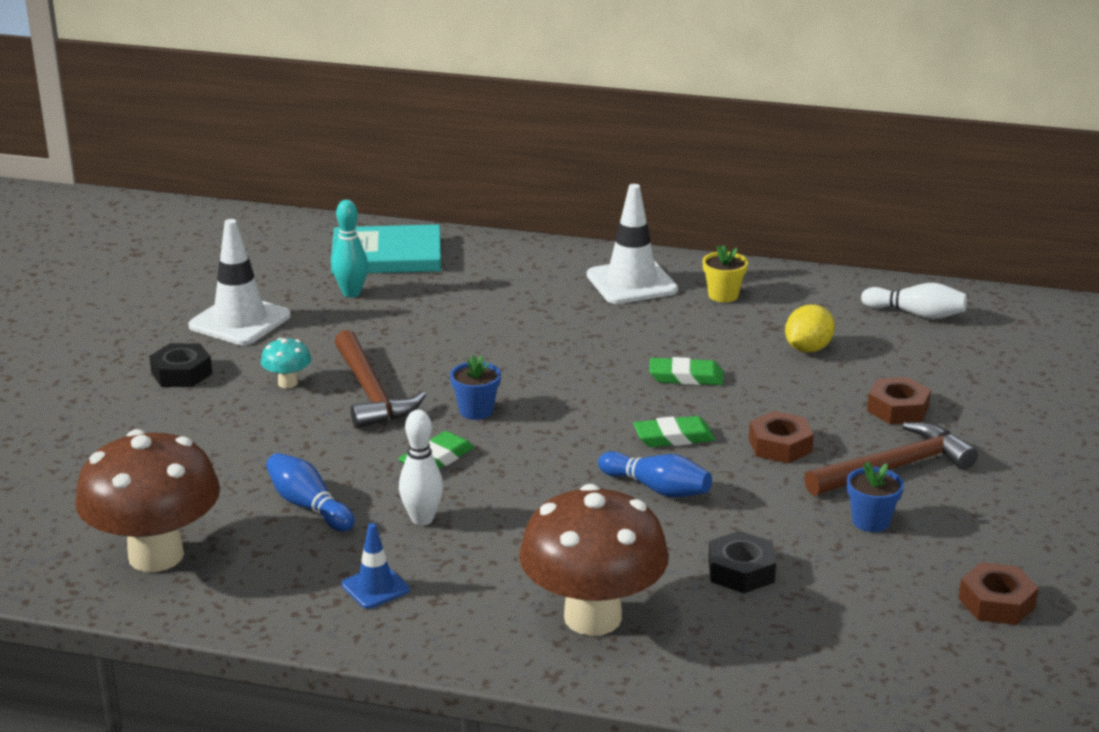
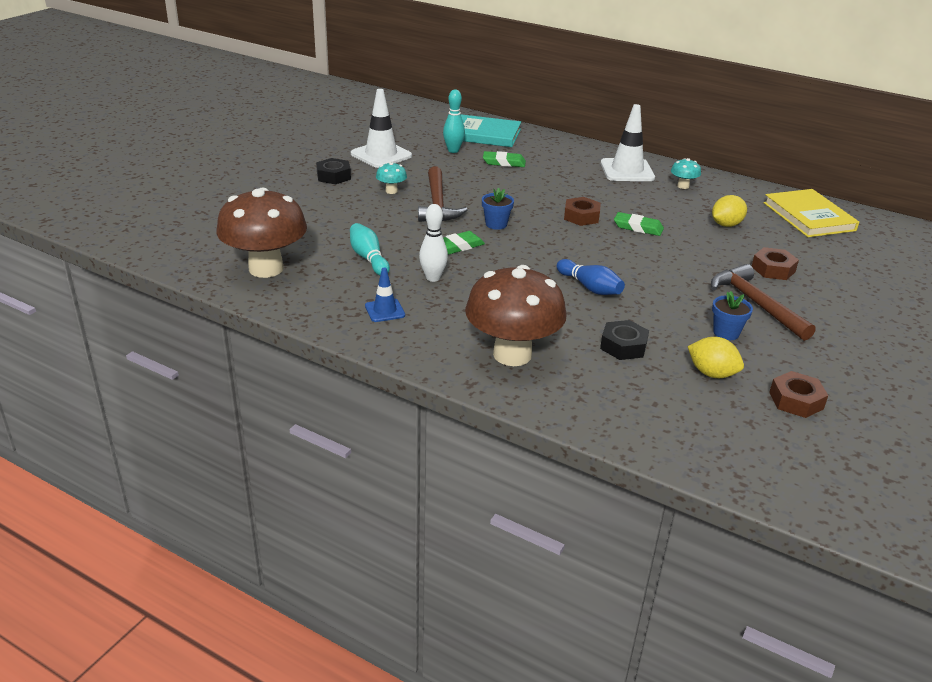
camera: 15 degrees right, 5 degrees up
(308, 506) = (368, 258): blue bowling pin -> turquoise bowling pin
(673, 437) = (614, 260): green eraser -> green eraser (504, 162)
(723, 295) = (683, 186): yellow flower pot -> turquoise mushroom
(780, 445) = (683, 277): brown nut -> brown nut (581, 216)
(874, 587) = (711, 373): none -> yellow lemon
(894, 468) = (756, 304): brown hammer -> brown hammer turned 105 degrees counterclockwise
(916, 314) = (809, 216): white bowling pin -> yellow book

